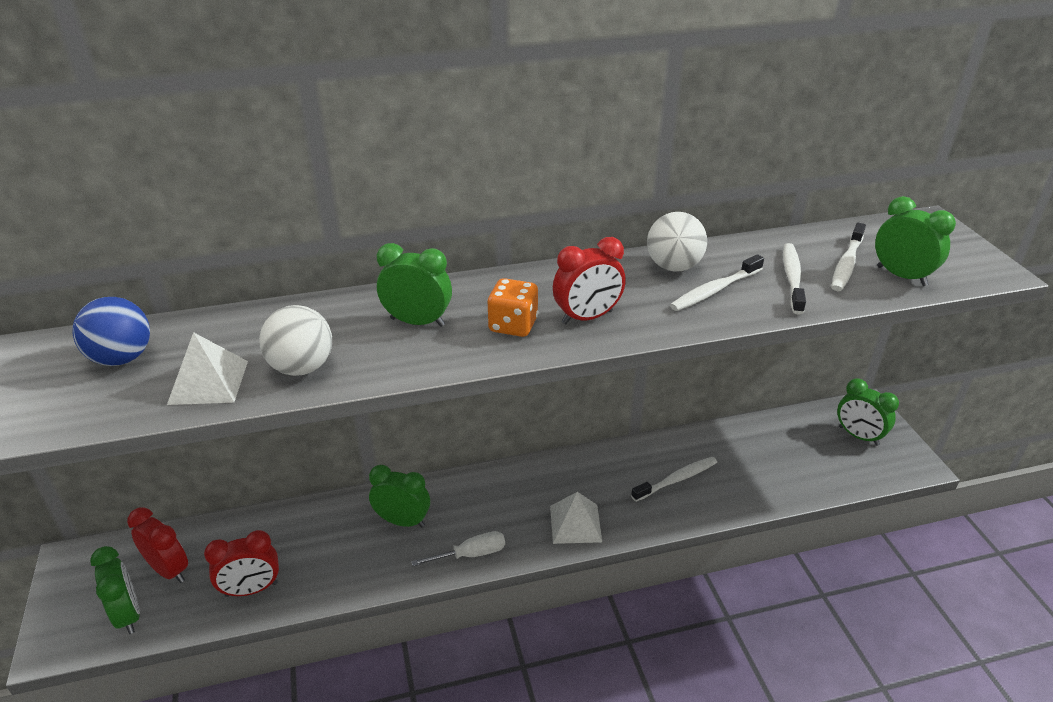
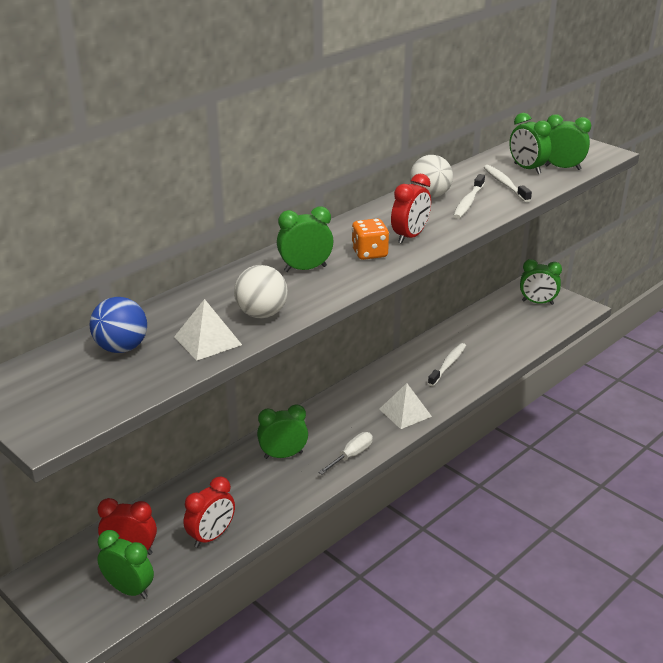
camera: 30 degrees left, 5 degrees down
(846, 264) = (527, 169): white toothbrush -> green clock

